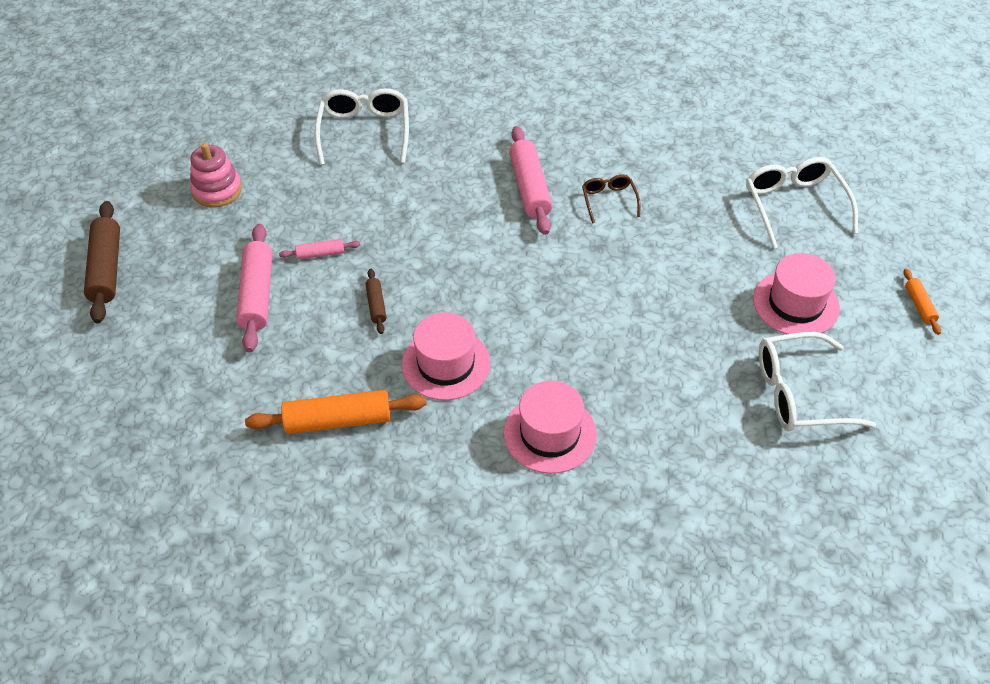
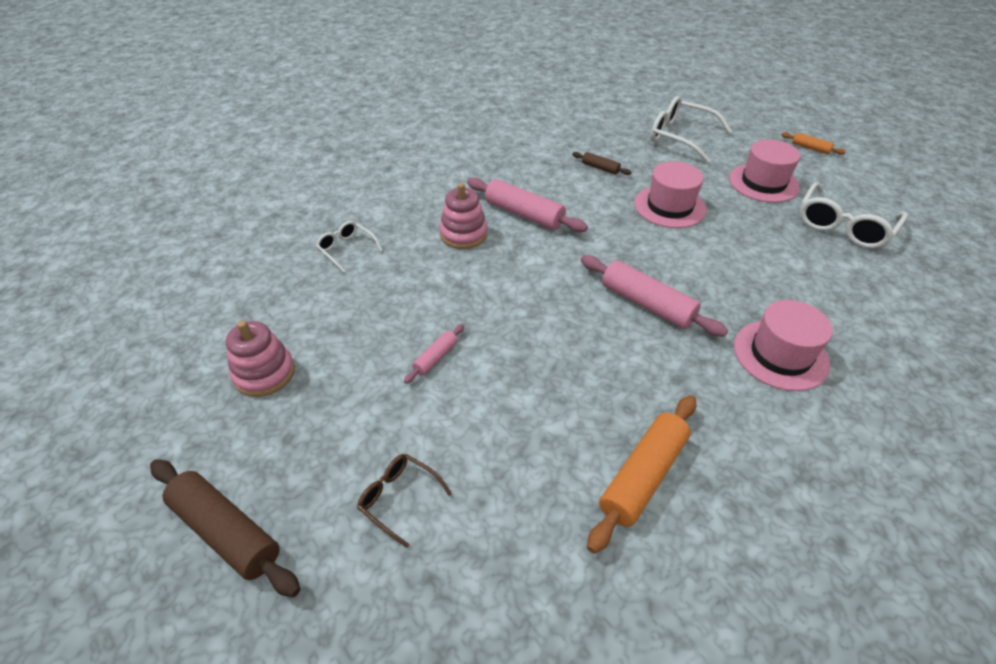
camera: 45 degrees left, 5 degrees down
(257, 294) = (425, 431): pink rolling pin -> pink rolling pin (647, 304)
(364, 132) = (346, 249): white glasses -> white glasses, size x0.55
(376, 305) = (536, 362): brown rolling pin -> brown rolling pin (600, 168)
(446, 364) = (648, 364): pink hat -> pink hat (669, 206)
(460, 174) = (463, 234): none -> pink stacking toy
(609, 200) = (583, 192): brown glasses -> brown glasses (399, 498)

